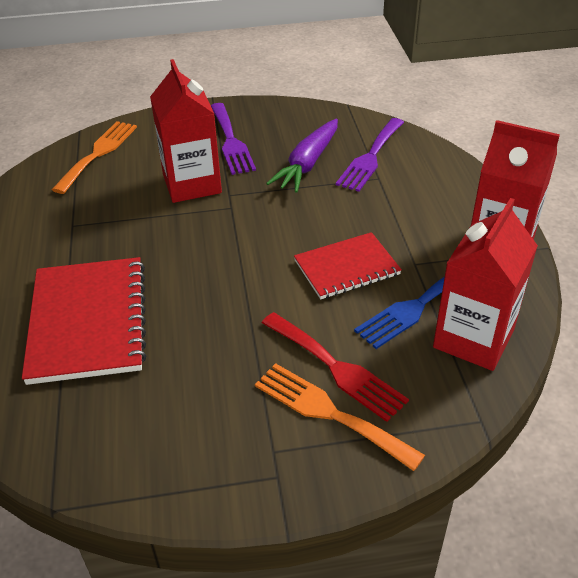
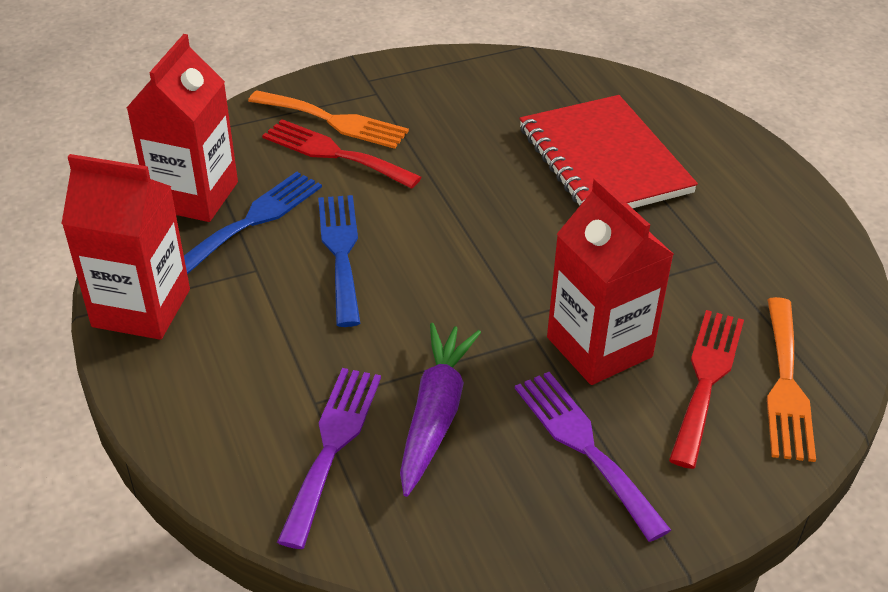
camera: 165 degrees right, 0 degrees up
(141, 161) = (706, 379): none -> red fork
(346, 268) = (341, 252): red notebook -> blue fork

